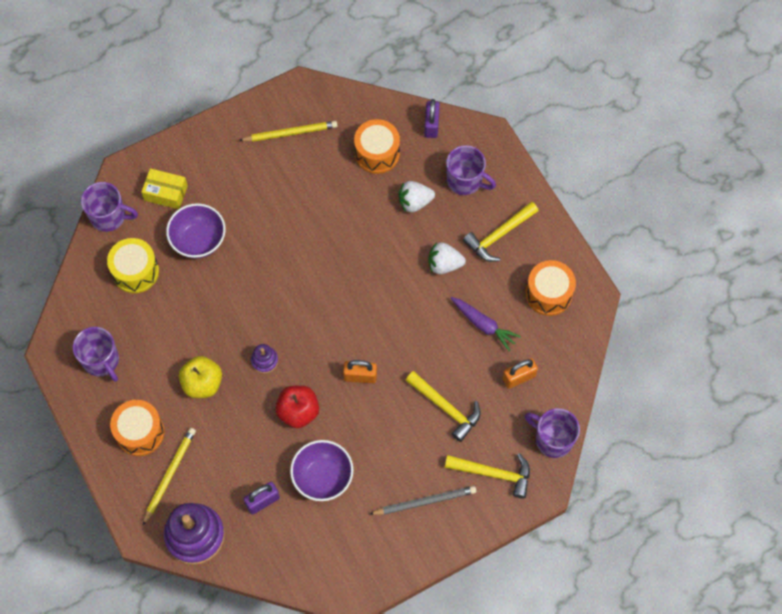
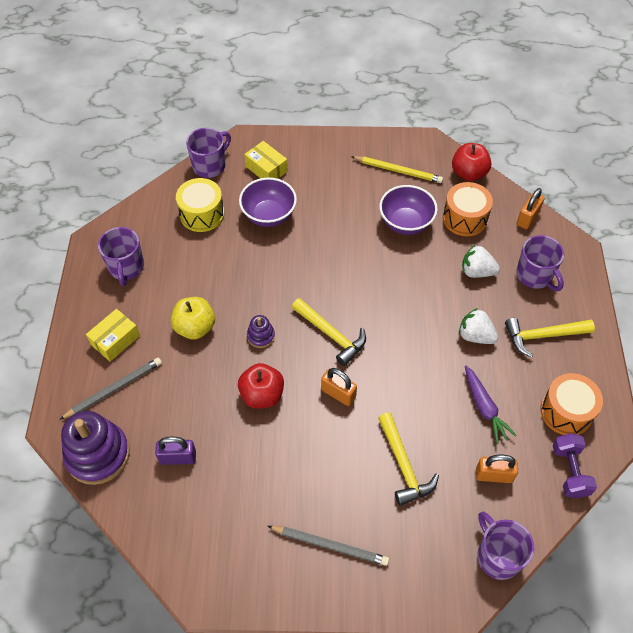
camera: 30 degrees right, 10 degrees down
(109, 216) = (210, 165): purple mug -> purple mug turned 90 degrees counterclockwise
(140, 432) = (115, 340): orange drum -> yellow box
(169, 475) = (114, 389): yellow pencil -> grey pencil
(323, 477) = (246, 466): purple bowl -> purple bowl (406, 223)
(356, 103) = (468, 173): none -> red apple
(431, 125) = (527, 218): purple padlock -> orange padlock
(493, 473) = (416, 557): yellow hammer -> yellow hammer (331, 335)
(574, 342) = (569, 471): none -> purple dumbbell

